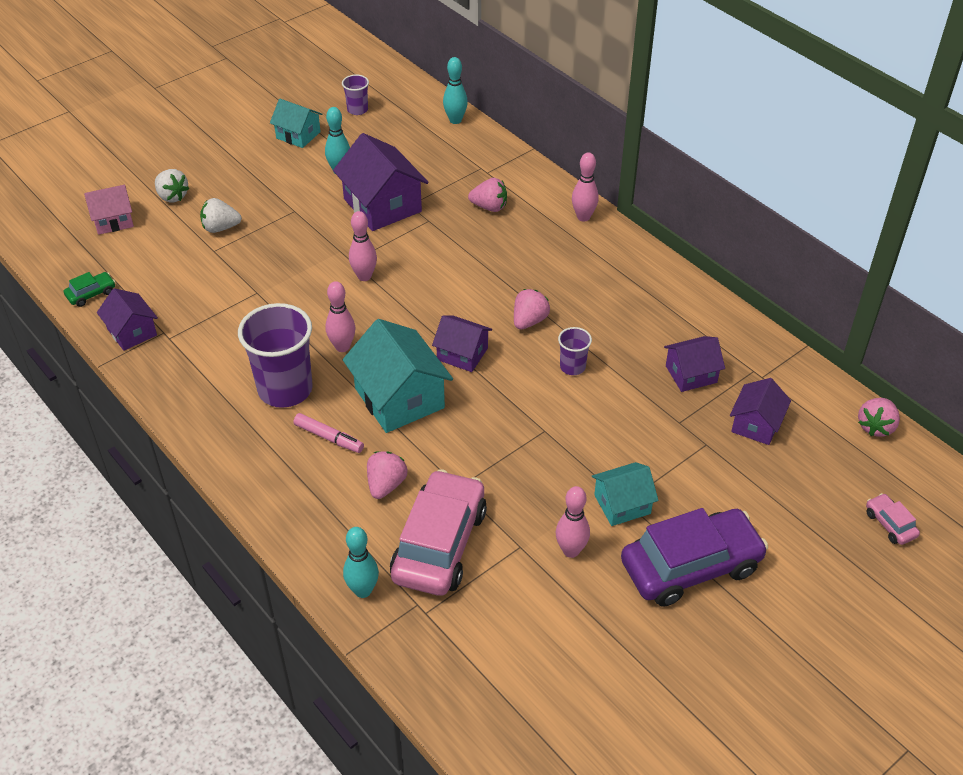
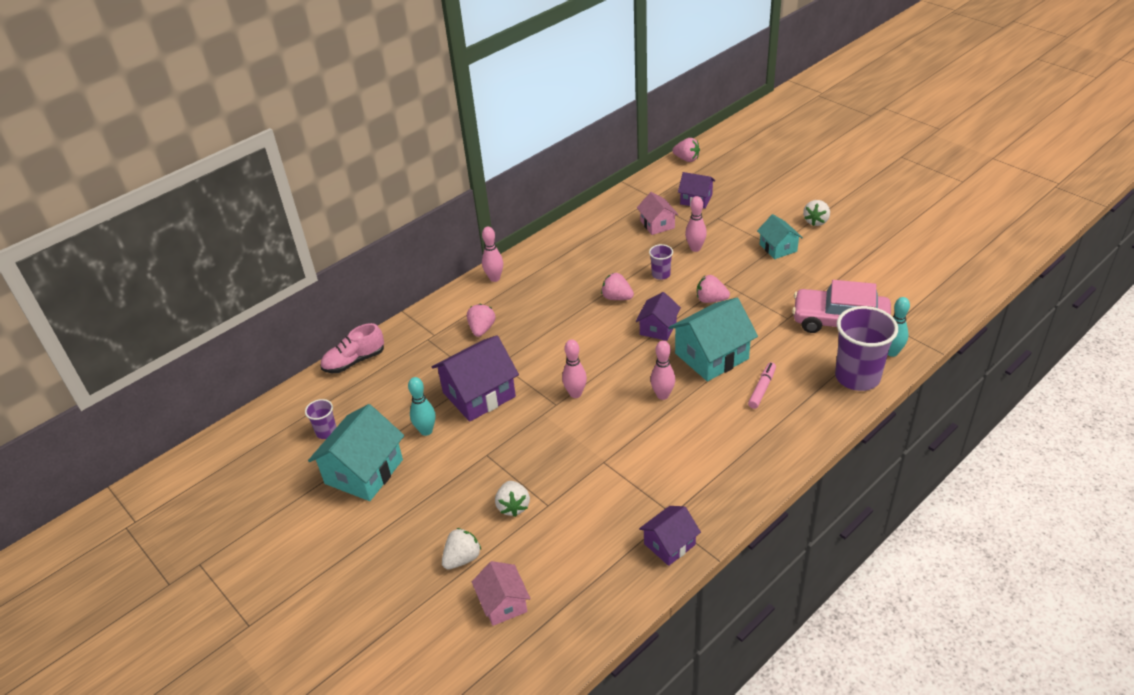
camera: 90 degrees left, 5 degrees down
(91, 294) = (621, 593): green car -> none
(285, 389) = (717, 422): purple cup -> purple cup (857, 377)
(298, 135) = (364, 471): turquoise house -> turquoise house, size x1.71
(386, 485) = (797, 353): pink strawberry -> pink strawberry (711, 300)
(455, 120) = (354, 361): turquoise bowling pin -> pink shoe
(571, 550) = (822, 266): pink bowling pin -> pink bowling pin (695, 248)
(690, 566) = (816, 221): purple car -> white strawberry
(691, 374) = (657, 224): purple house -> pink house
(890, 524) = (759, 157): pink car -> none

